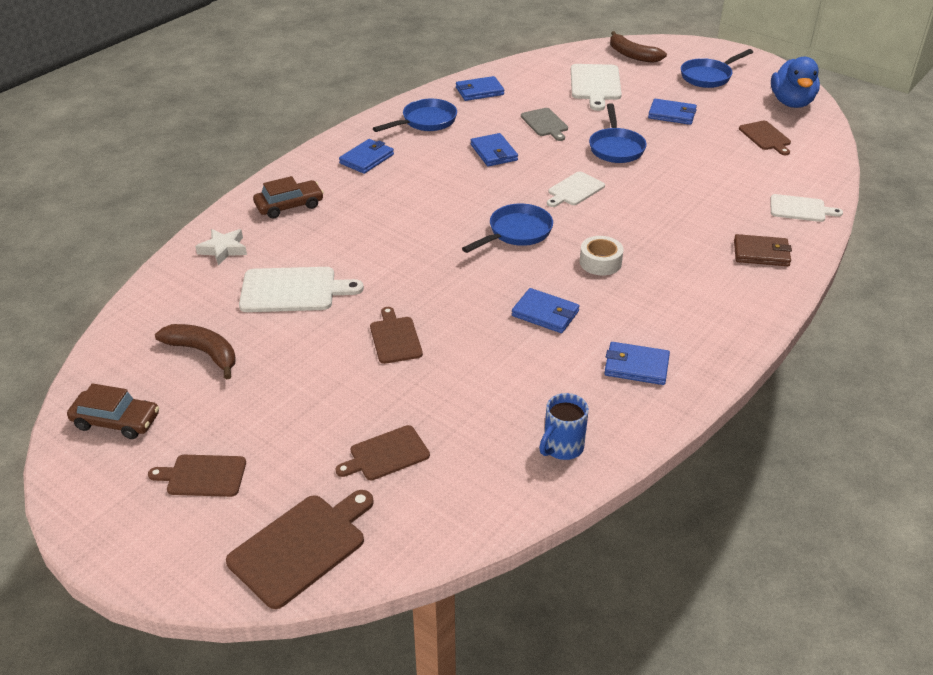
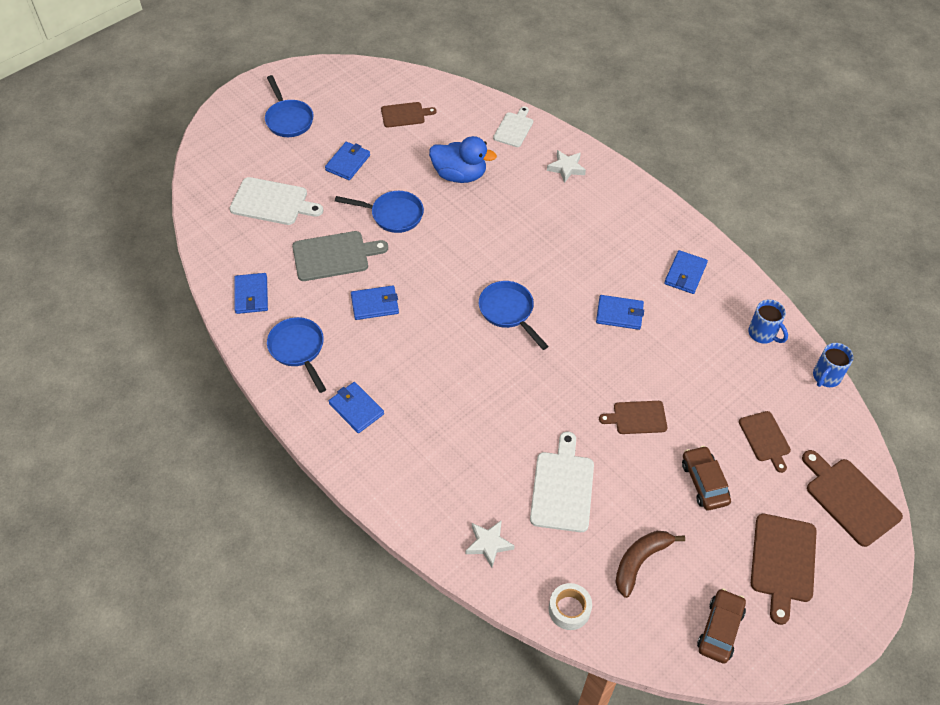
camera: 80 degrees left, 15 degrees up
(203, 476) = (783, 562): brown cutting board -> brown cutting board, size x1.56
(289, 206) = (425, 483): brown car -> brown car (704, 482)
(506, 519) = (826, 377): none -> blue mug
(545, 123) = (334, 255): grey cutting board -> grey cutting board, size x1.56
(545, 313) = (619, 314): blue wallet -> blue wallet turned 60 degrees clockwise
(574, 190) = (453, 259): white cutting board -> none
(600, 262) = (560, 265): white tape -> white tape (569, 609)
(632, 55) = (223, 161): brown banana -> none
(761, 253) = (566, 168): brown wallet -> white star
(791, 102) = (354, 81): blue duck -> blue duck (459, 175)

